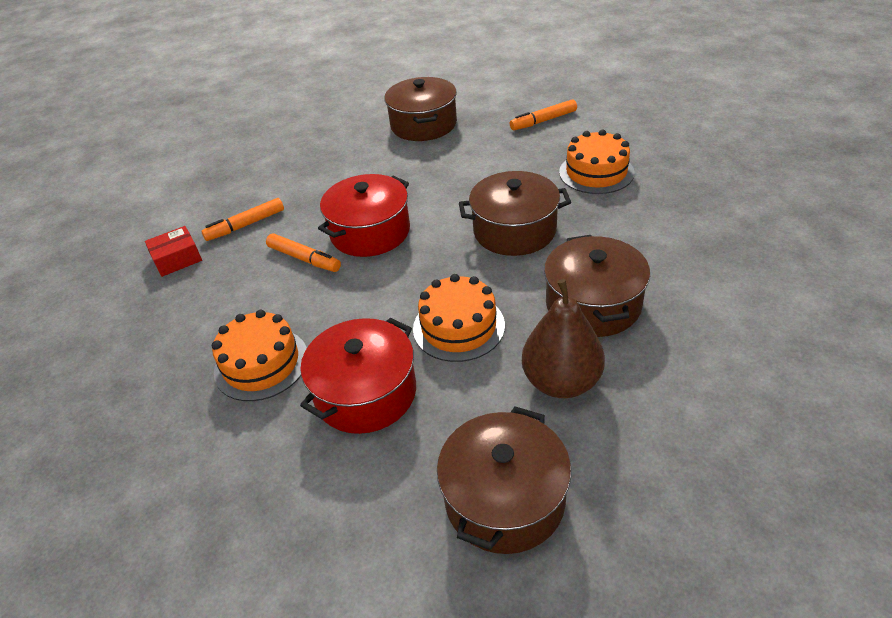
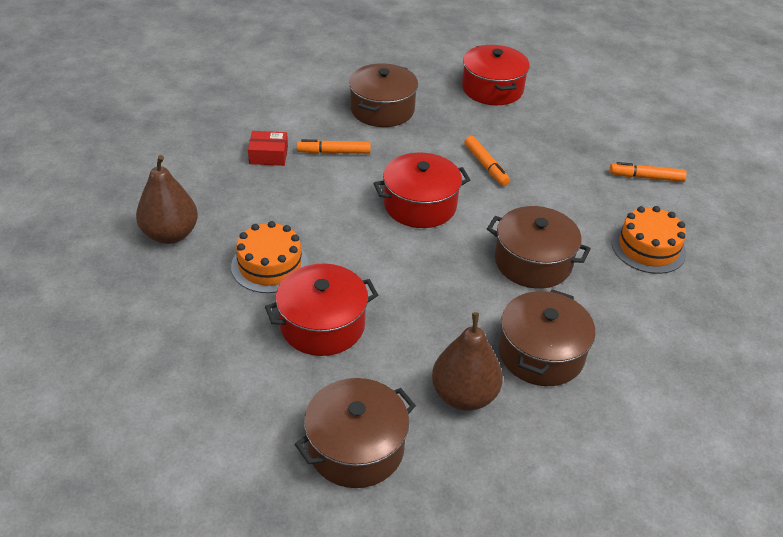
camera: 25 degrees right, 0 degrees up
(120, 391) = (170, 234): none -> brown pear
(304, 258) = (356, 201): orange marker -> orange marker (486, 166)
(354, 109) = (492, 89): none -> red pot
(423, 125) = (538, 131): brown pot -> brown pot (382, 109)
(458, 327) = (424, 314): orange cake -> none

